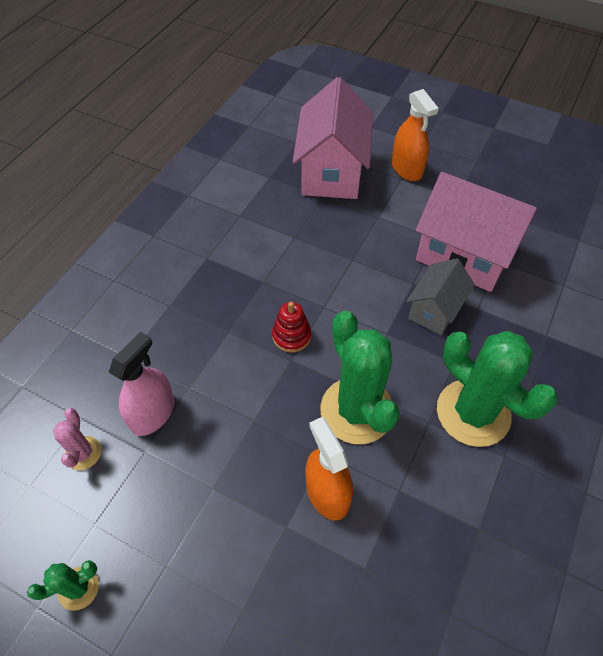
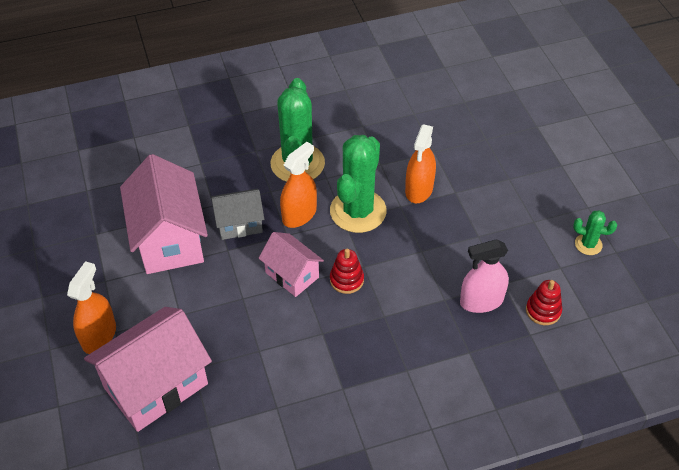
camera: 135 degrees left, 5 degrees down
(83, 453) = (543, 311): pink cactus -> red stacking toy
(339, 304) = (292, 275): none -> pink house
(401, 360) = (299, 214): none -> orange spray bottle

